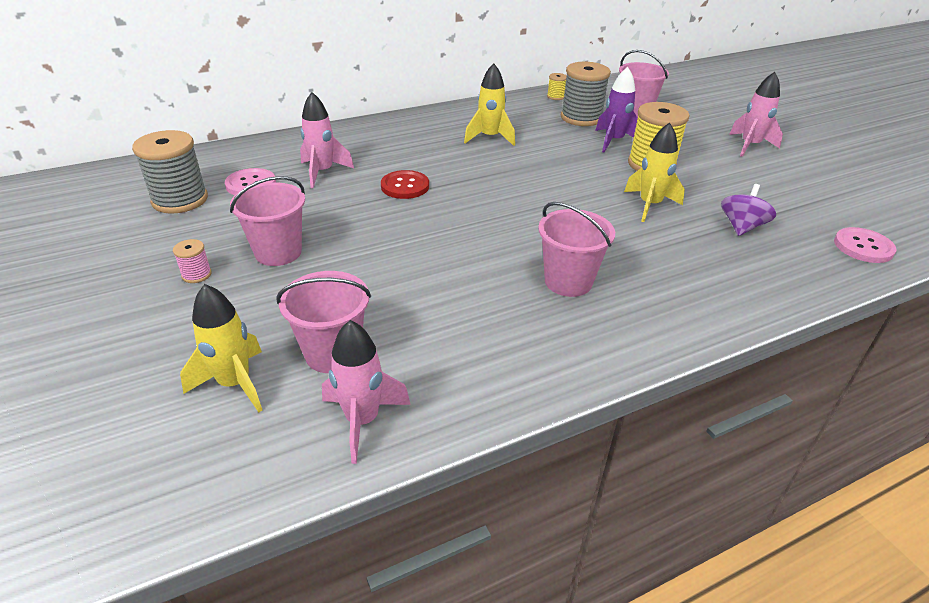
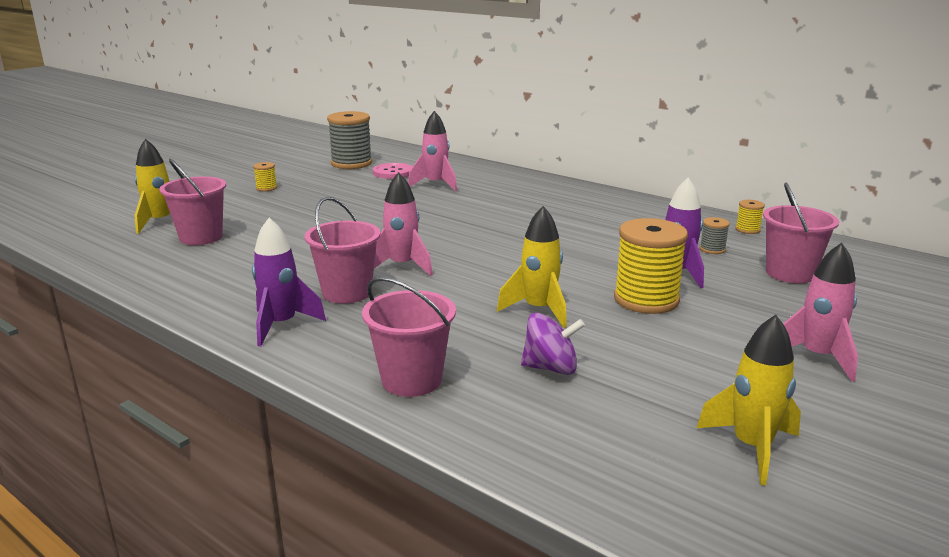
camera: 65 degrees right, 15 degrees down
(196, 274) = (266, 188): pink spool -> yellow spool
(278, 252) = (309, 199): pink bucket -> pink bucket (411, 380)
(362, 420) = (135, 259): pink rocket -> pink rocket (402, 266)
(405, 186) = (446, 211): red button -> none
(490, 138) = (587, 221): yellow rocket -> yellow rocket (751, 447)
(581, 118) = (712, 249): grey spool -> grey spool, size x0.46
(622, 332) = (281, 325): none -> purple rocket
(863, 247) = (598, 464): pink button -> none

